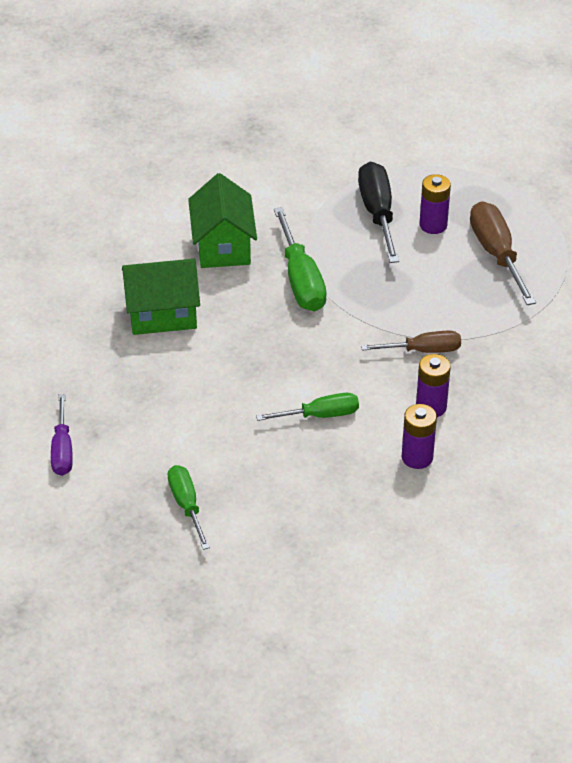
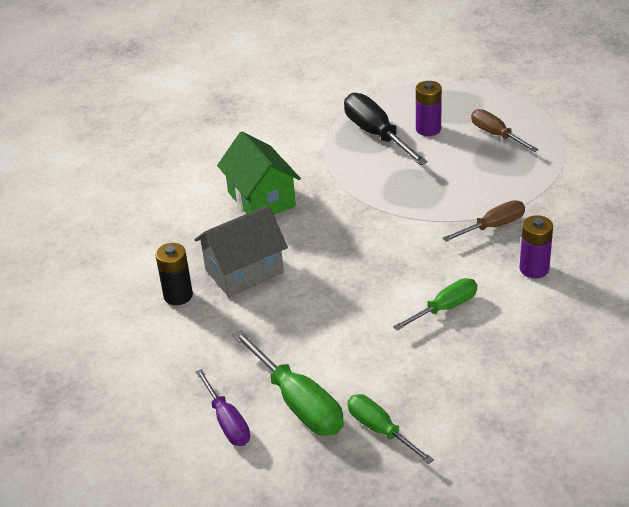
camera: 20 degrees left, 5 degrees down
(90, 317) = (178, 295): none -> black battery
(162, 314) = (244, 271): green house -> grey house
(300, 279) = (348, 204): green screwdriver -> green screwdriver (298, 402)
(417, 457) = (554, 314): purple battery -> none
(497, 255) = (496, 135): brown screwdriver -> brown screwdriver, size x0.64

